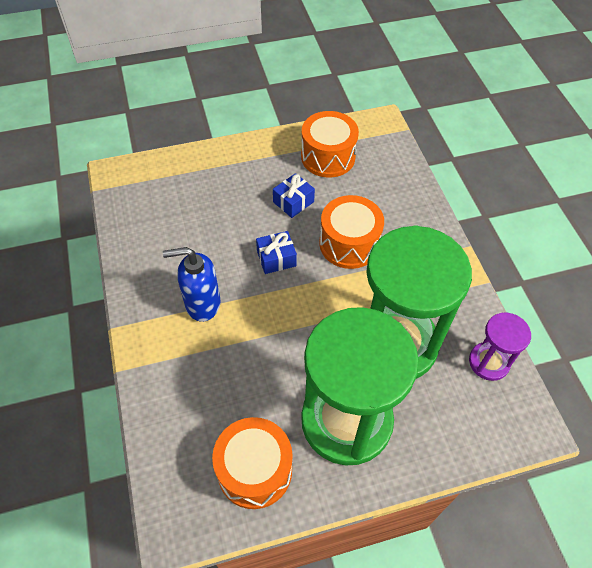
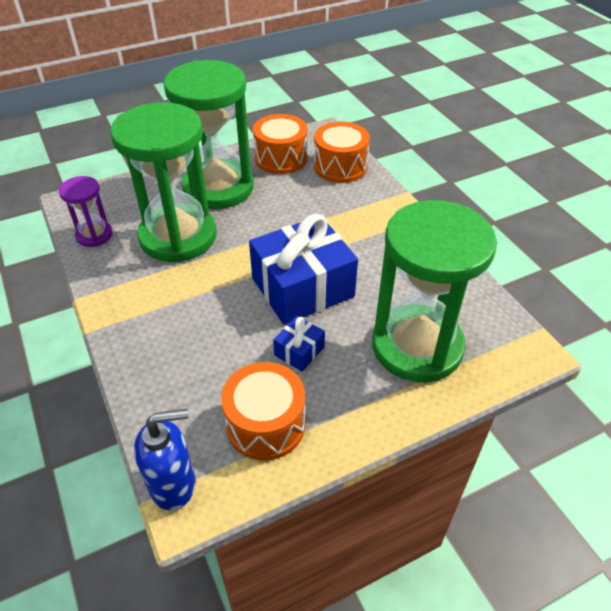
camera: 170 degrees right, 10 degrees down
(200, 191) = (417, 346): none -> green hourglass
(202, 304) = (361, 241): blue soap dispenser -> blue soap dispenser (173, 484)
(276, 258) = (303, 287): blue gift -> blue gift, size x2.26
(349, 243) = (226, 313): orange drum -> orange drum (340, 166)

